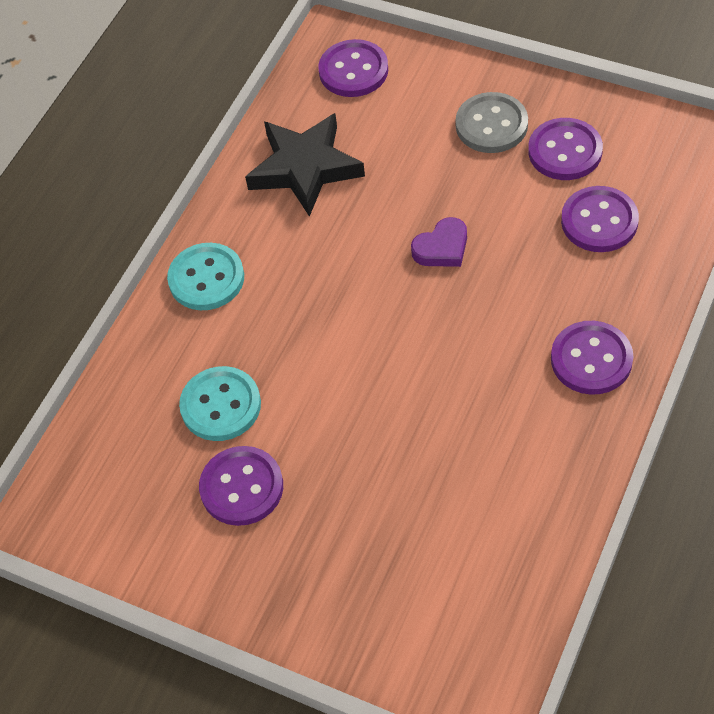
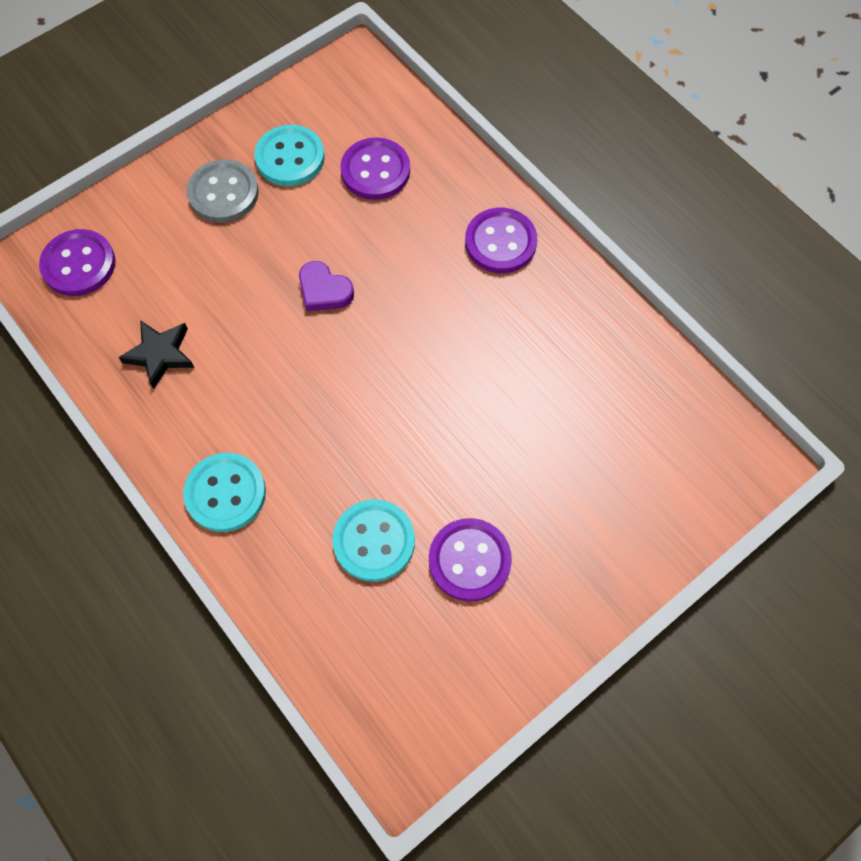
camera: 70 degrees left, 10 degrees up
(305, 168) = (160, 355): black star -> black star, size x0.60
(442, 248) = (324, 290): purple heart -> purple heart turned 135 degrees clockwise
(565, 151) = (290, 158): purple button -> turquoise button

